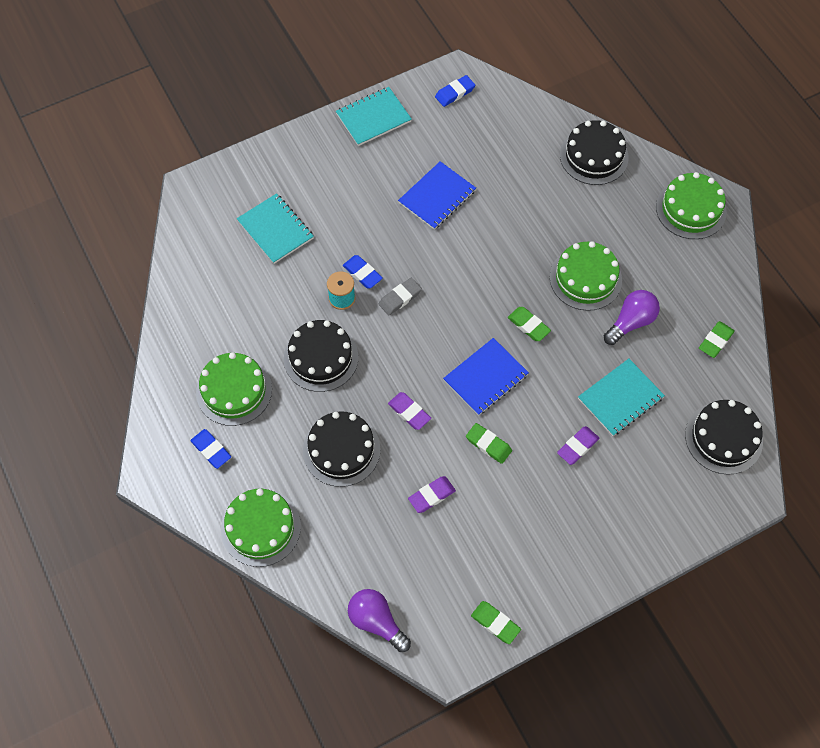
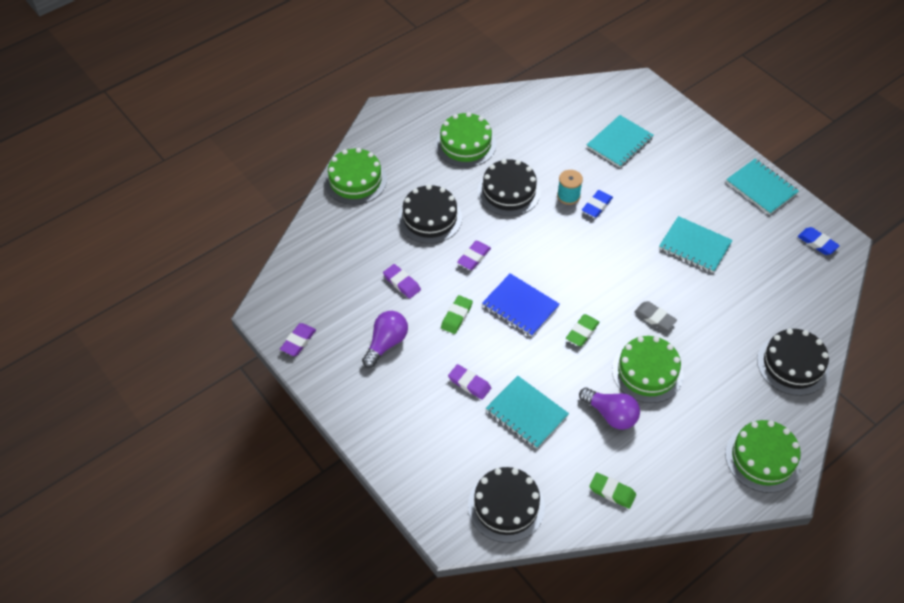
camera: 80 degrees right, 10 degrees down
(211, 450) = (413, 140): blue eraser -> none
(376, 621) = (290, 263): purple light bulb -> purple light bulb (386, 343)
(400, 298) = (581, 234): grey eraser -> grey eraser (654, 318)
(437, 197) = (694, 246): blue notebook -> turquoise notebook
(495, 623) = (298, 341): green eraser -> purple eraser

